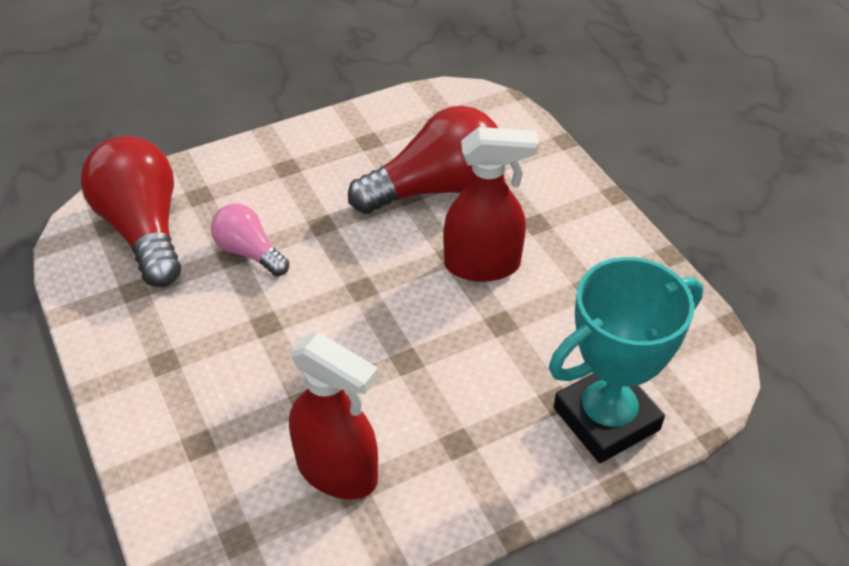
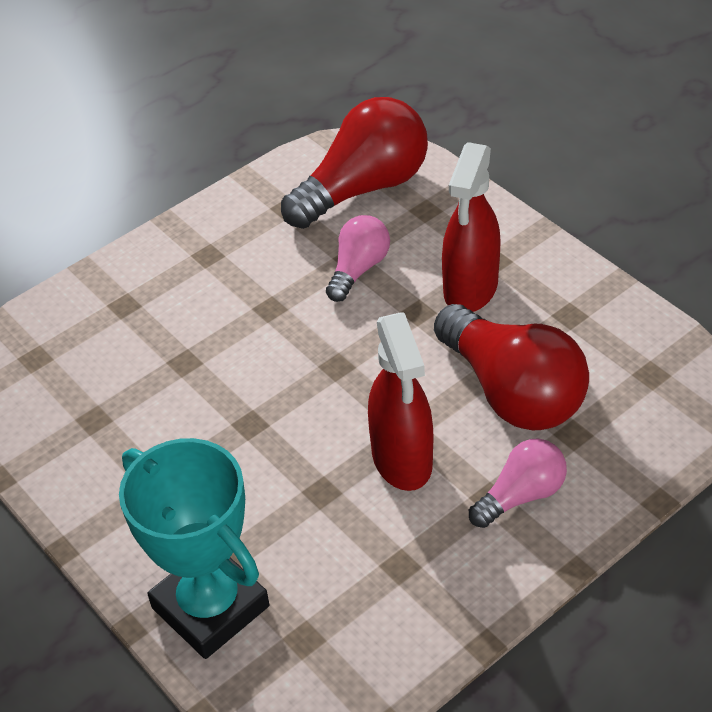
camera: 80 degrees right, 0 degrees up
(337, 471) = (110, 404): red spray bottle -> red spray bottle (470, 289)
(539, 206) = (521, 495): none -> pink light bulb

